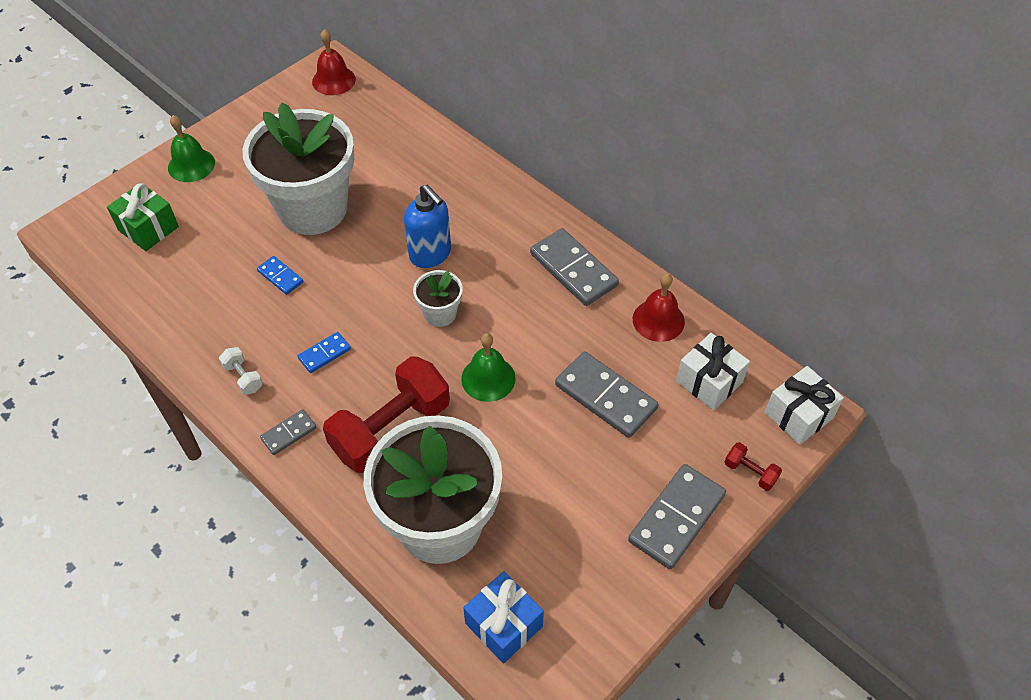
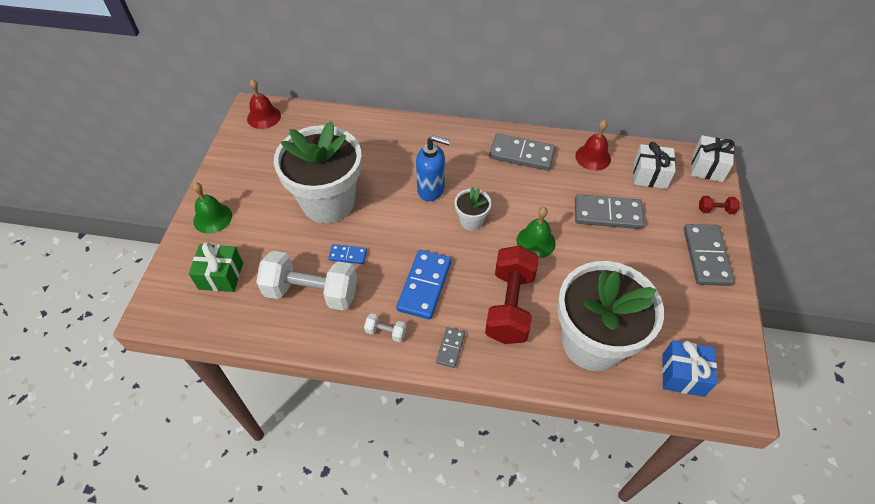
camera: 35 degrees left, 0 degrees up
(212, 294) = (311, 292): none -> white dumbbell
(324, 354) = (424, 286): blue domino -> blue domino, size x1.93

